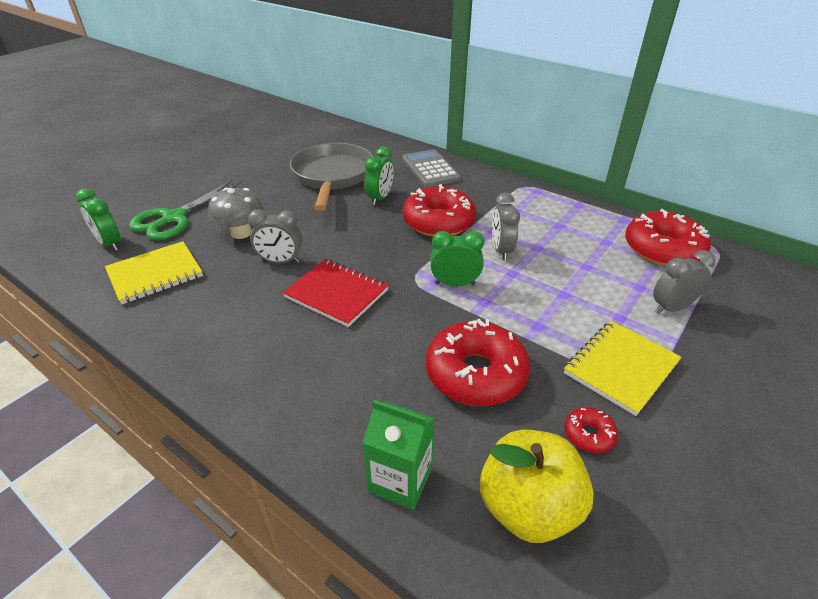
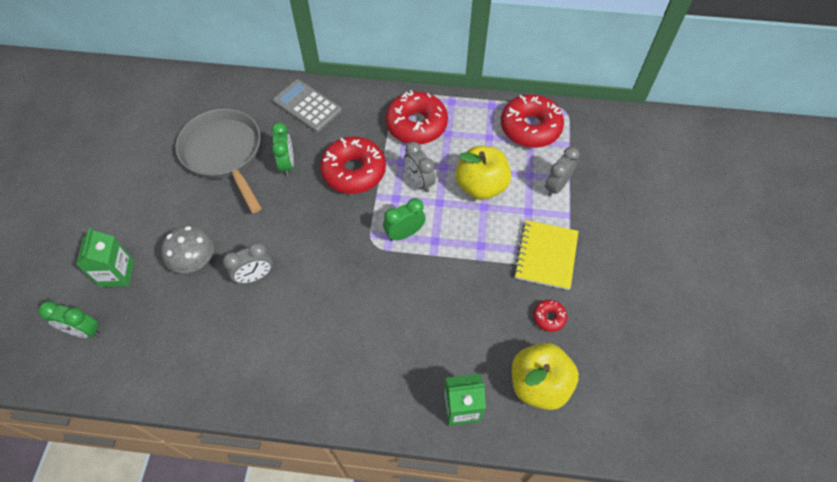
camera: 30 degrees left, 20 degrees up
(155, 274) = (159, 341): yellow notebook -> none
(174, 218) = (117, 273): green scissors -> green carton
(336, 294) = (324, 286): red notebook -> none
(475, 373) = (462, 307): red donut -> red donut (416, 125)
(571, 276) = (481, 186): none -> yellow apple

